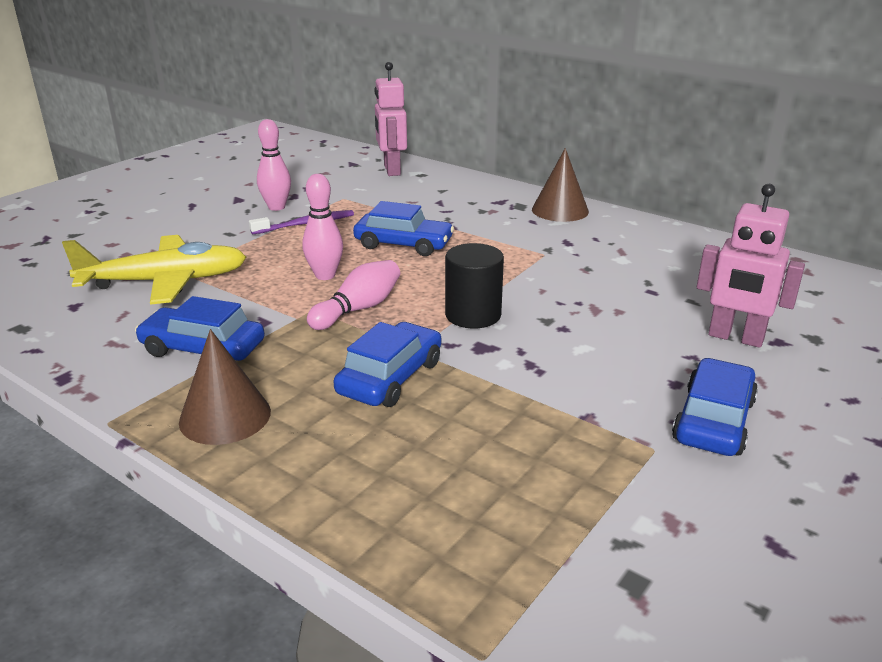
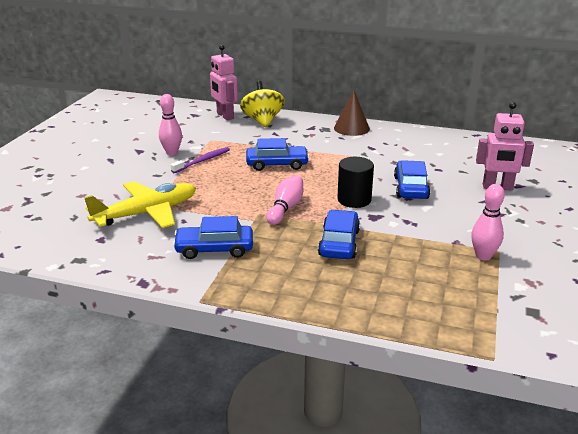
camera: 20 degrees left, 0 degrees up
(225, 416) = (266, 283): brown cone -> none
(325, 275) = (246, 191): pink bowling pin -> pink bowling pin (483, 256)
(437, 183) = (262, 121): none -> yellow spinning top
(713, 421) = (516, 231): blue car -> blue car (411, 187)

